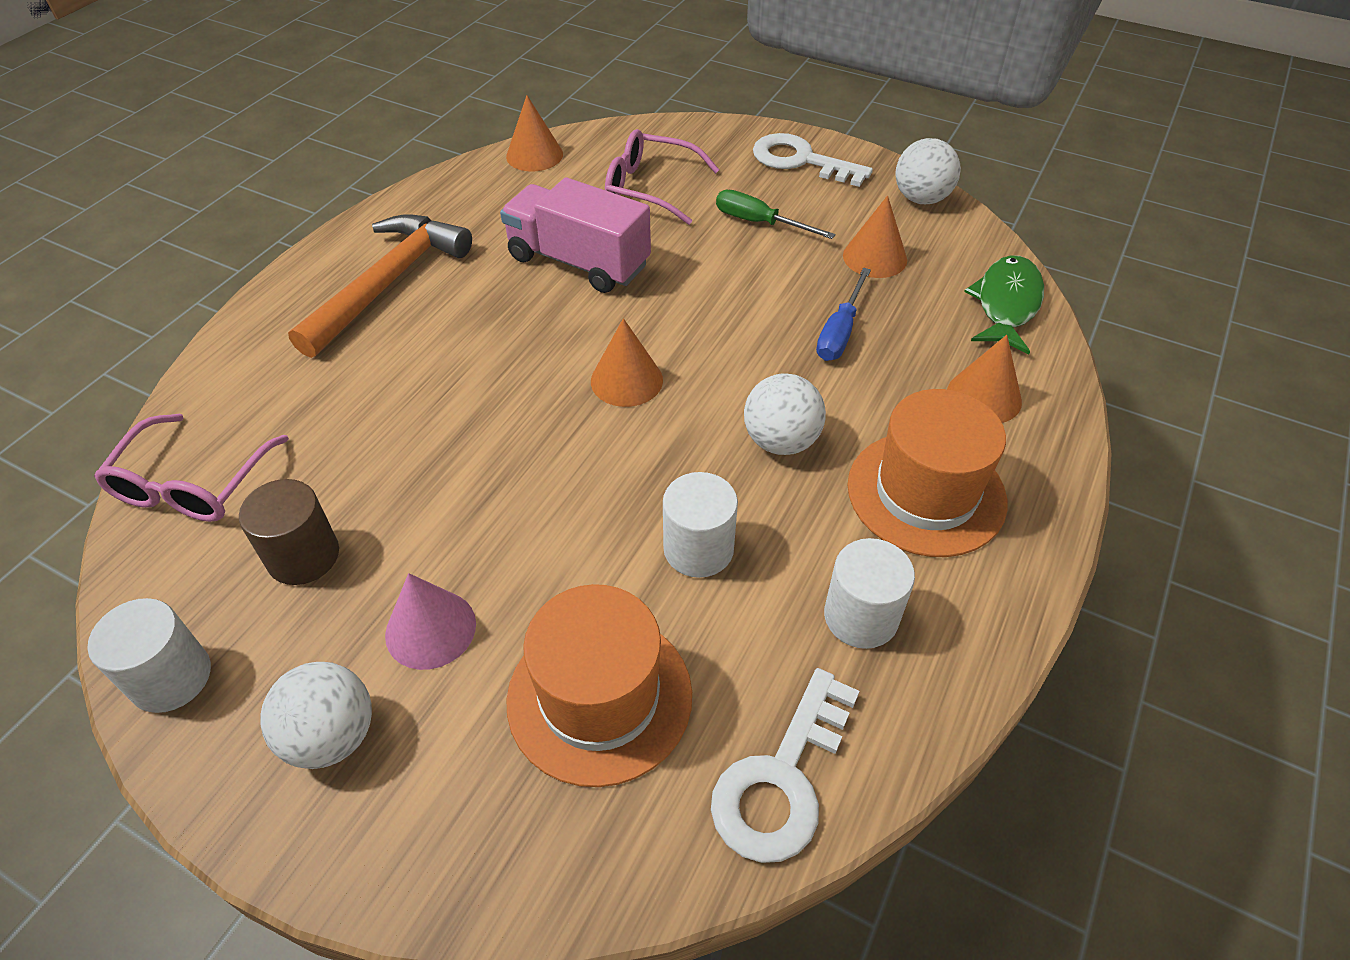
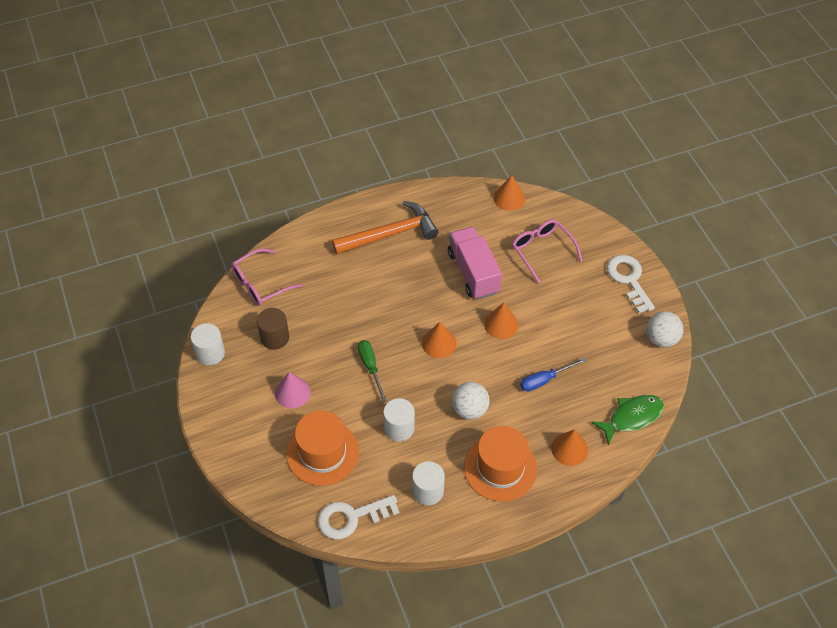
camera: 40 degrees right, 5 degrees up
(332, 736) = (240, 406): white ball -> none
(759, 222) = (571, 302): green screwdriver -> green screwdriver (370, 367)
(874, 257) = (602, 355): orange cone -> orange cone (501, 324)

